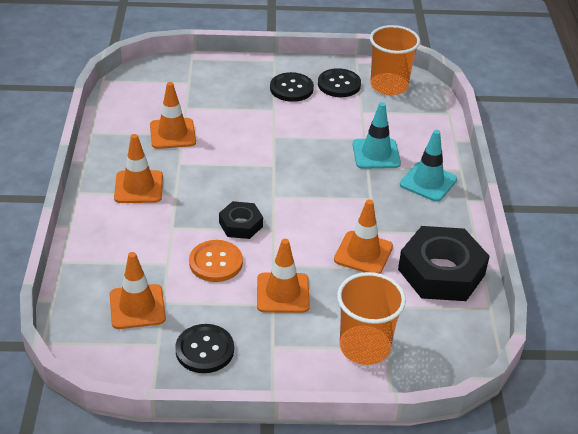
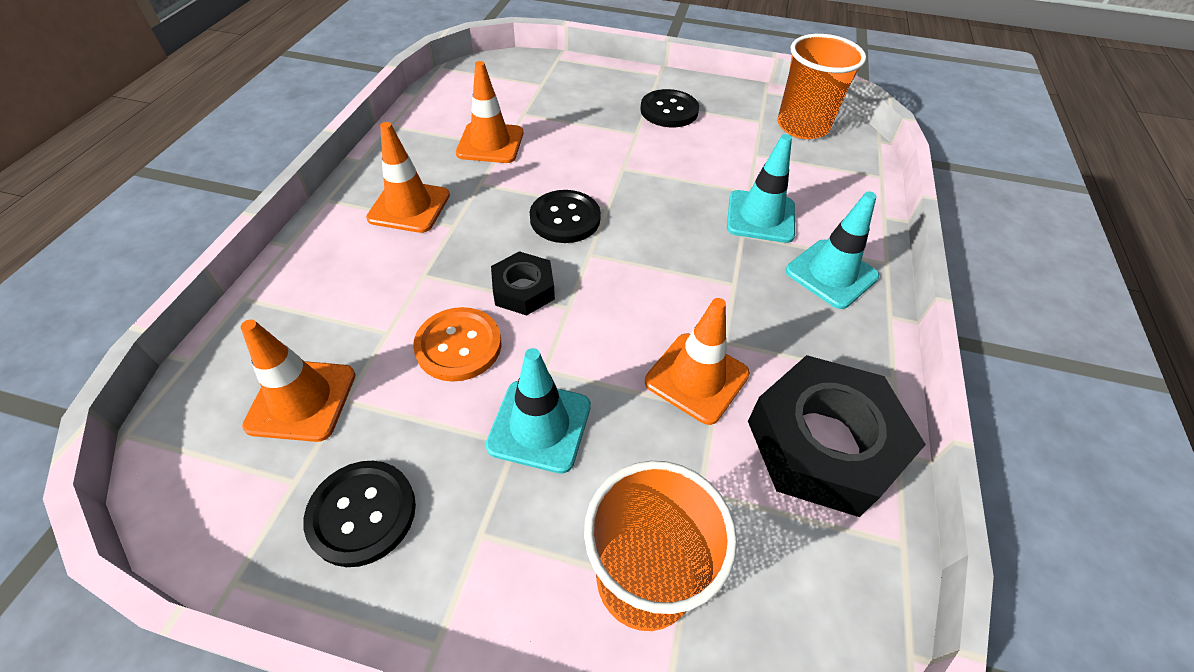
camera: 15 degrees right, 10 degrees up
(283, 293) = (539, 425): orange traffic cone -> turquoise traffic cone
(339, 84) = (734, 115): black button -> black button (565, 218)

